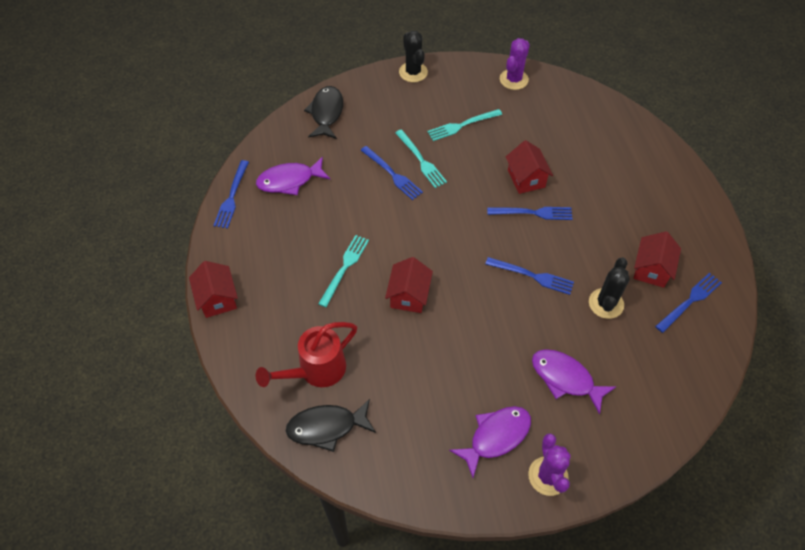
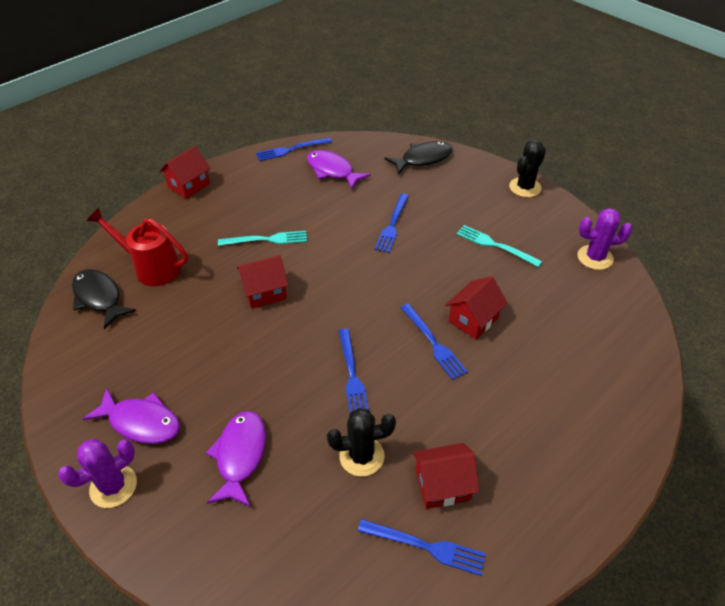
camera: 60 degrees right, 10 degrees down
(421, 160) = (425, 236): turquoise fork -> none

